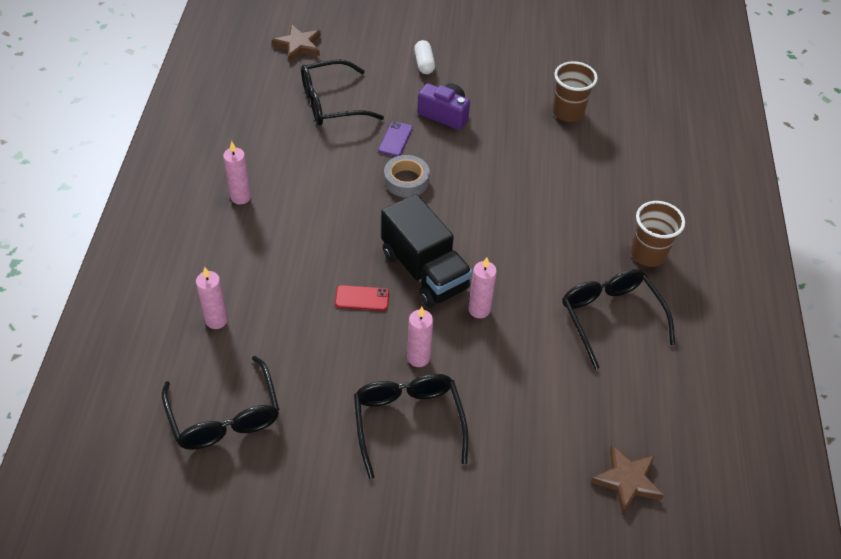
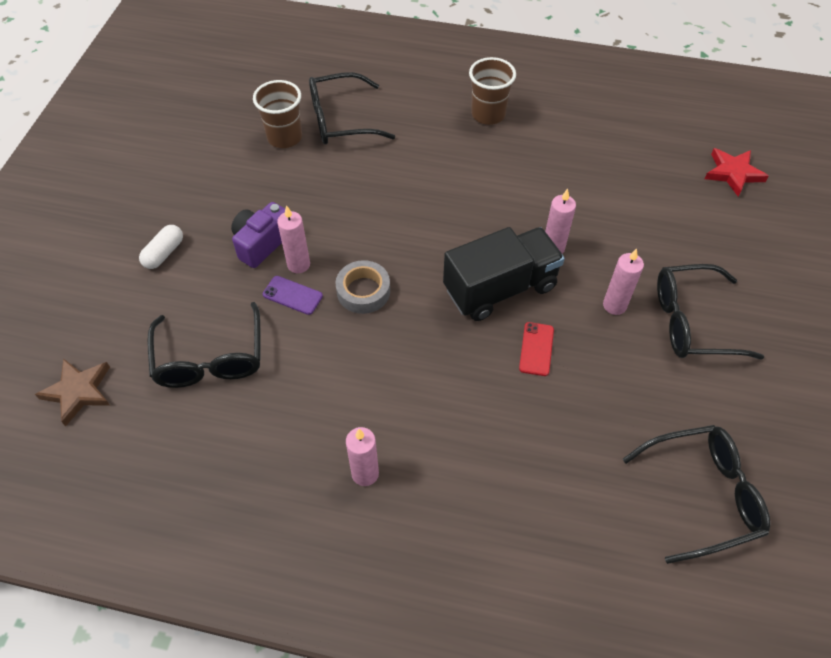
camera: 80 degrees left, 5 degrees up
(216, 320) = (567, 504): pink candle -> pink candle (298, 264)
(424, 64) = (164, 253): white capsule -> white capsule turned 60 degrees counterclockwise
(610, 317) = (562, 153): black glasses -> black glasses (340, 120)
(627, 480) = (733, 173): brown star -> red star

